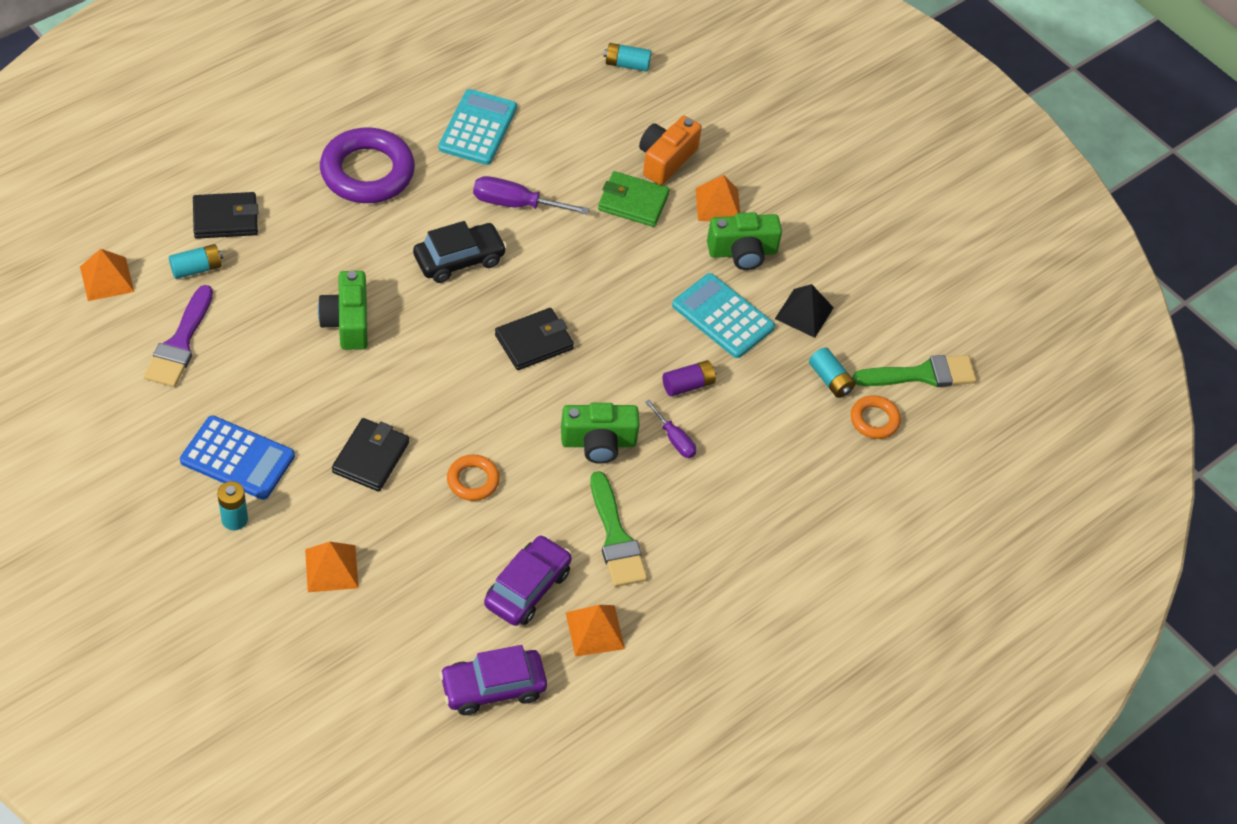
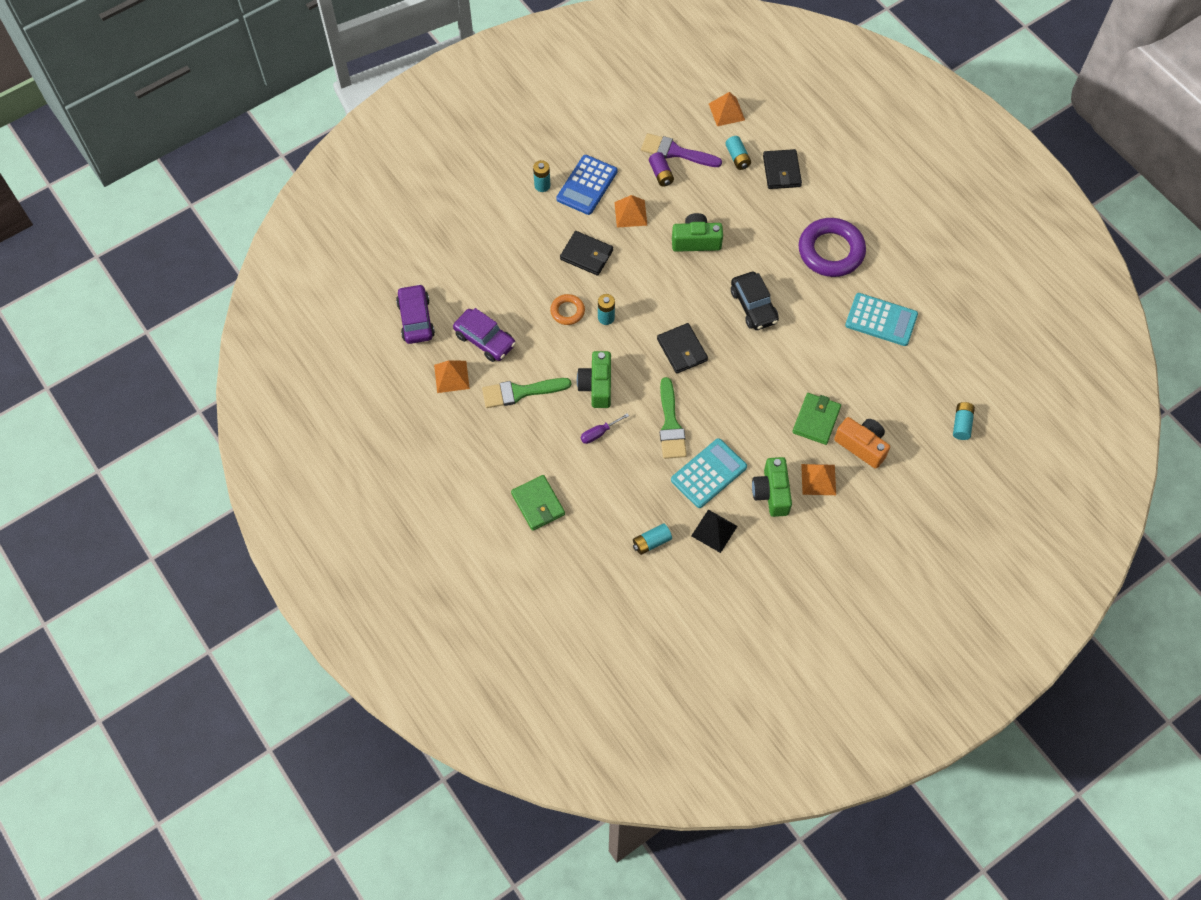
camera: 100 degrees right, 10 degrees up
(331, 568) = (505, 235): orange pyramid -> orange pyramid (630, 213)
(483, 432) = (606, 318): none -> turquoise battery
(515, 204) = (808, 342): purple screwdriver -> none
(688, 385) = (646, 445): purple battery -> purple battery (661, 174)
(792, 510) = (538, 504): none -> green wallet
(874, 420) = (615, 569): orange ring -> none
(921, 374) = (657, 609): green brush -> green brush (670, 424)

